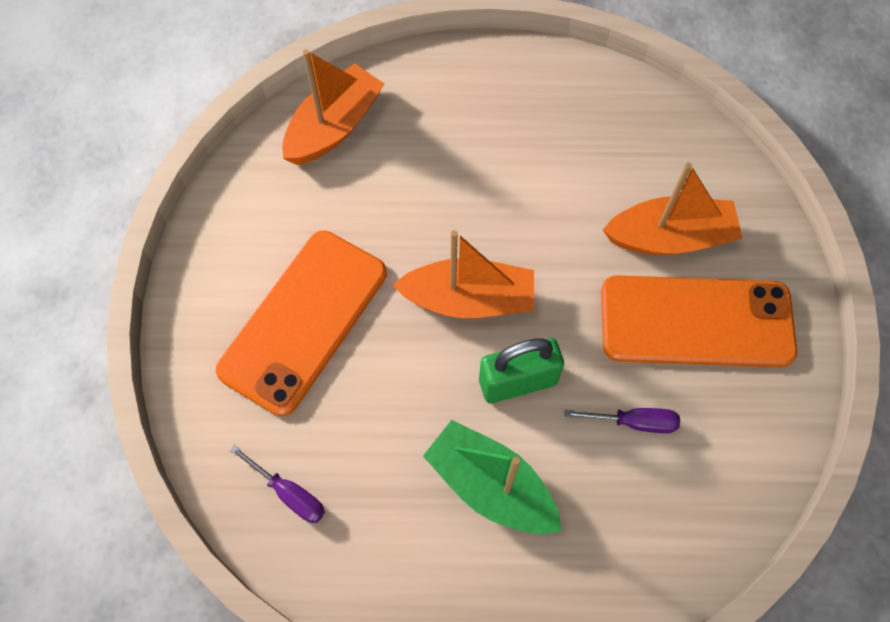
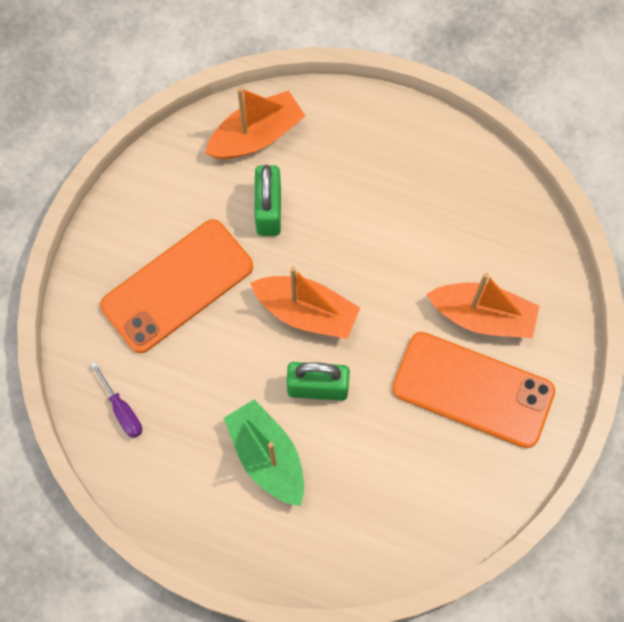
camera: 20 degrees right, 5 degrees up
(380, 202) = (268, 210): none -> green padlock
(634, 422) = (391, 448): purple screwdriver -> none

